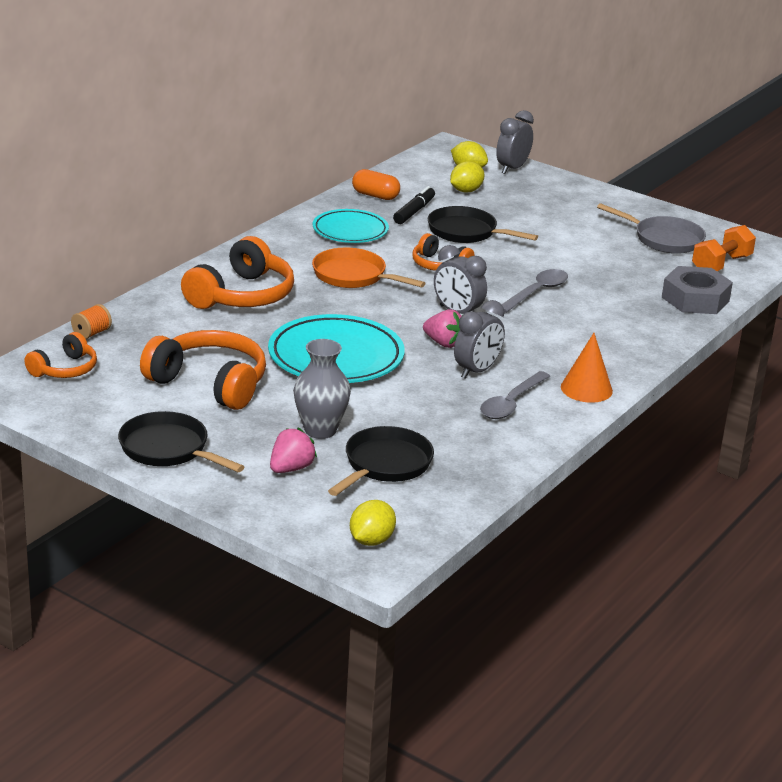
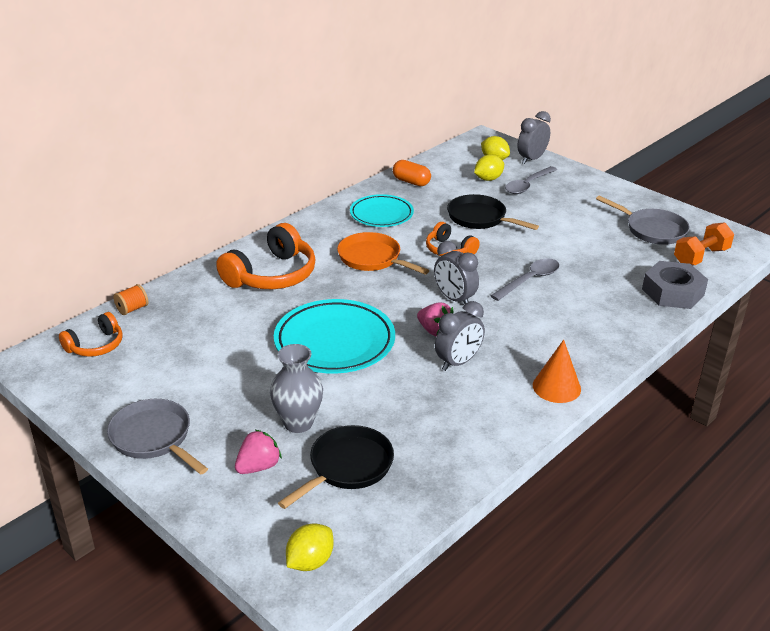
camera: 10 degrees right, 5 degrees up
(168, 449) = (154, 438): black pan -> grey pan
(209, 383) = (215, 366): orange headphones -> none
(414, 211) = (440, 197): black marker -> none
(511, 403) = (482, 400): grey spoon -> grey spoon (527, 185)

